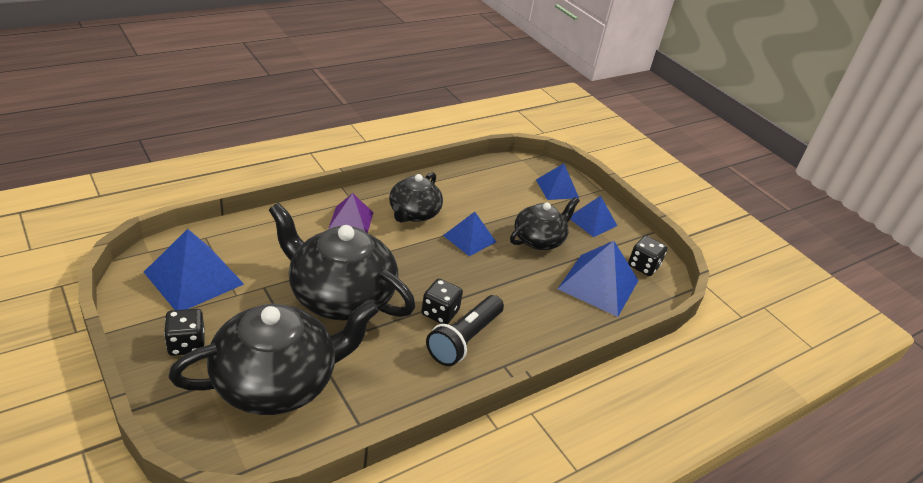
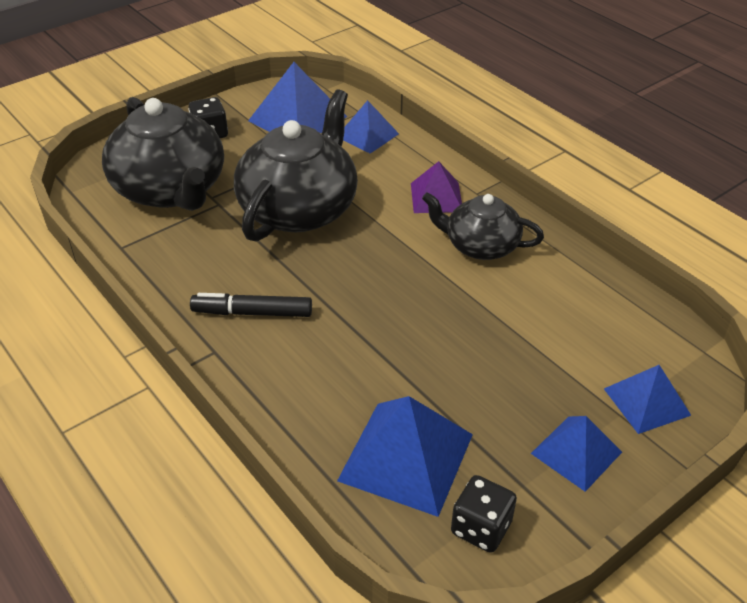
camera: 90 degrees right, 5 degrees up
(440, 313) = (293, 288): black dice -> none
(464, 339) = (252, 312): black flashlight -> black marker
(469, 238) = (452, 303): blue pyramid -> blue pyramid (367, 135)
(539, 239) = (487, 380): black teapot -> none

